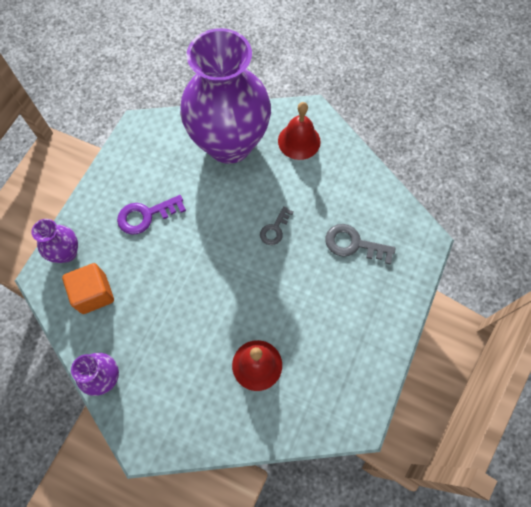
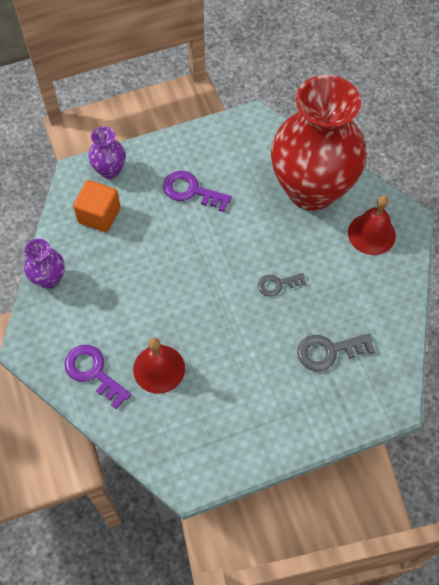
camera: 45 degrees right, 5 degrees down
(213, 414) = (93, 372): none -> purple key
(229, 144) = (311, 189): purple vase -> red vase
(353, 244) = (329, 351): grey key -> grey key turned 75 degrees counterclockwise

